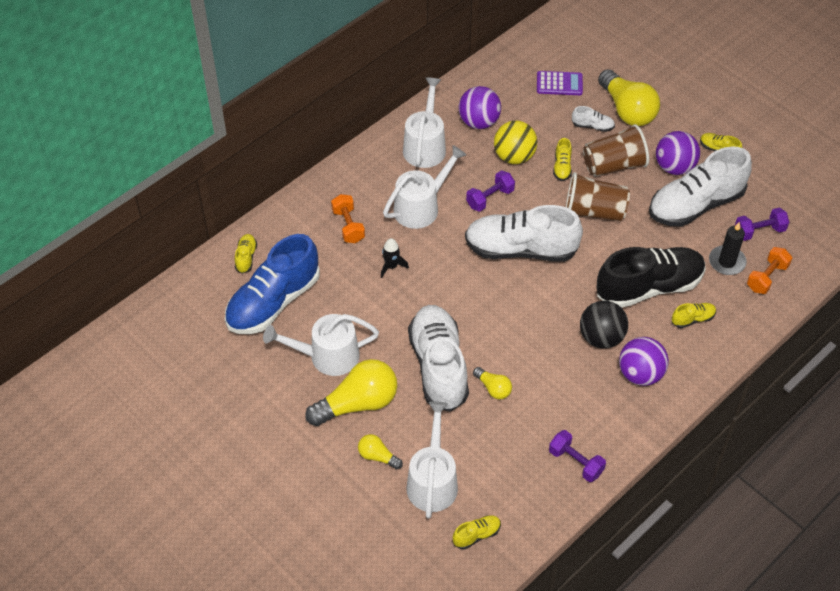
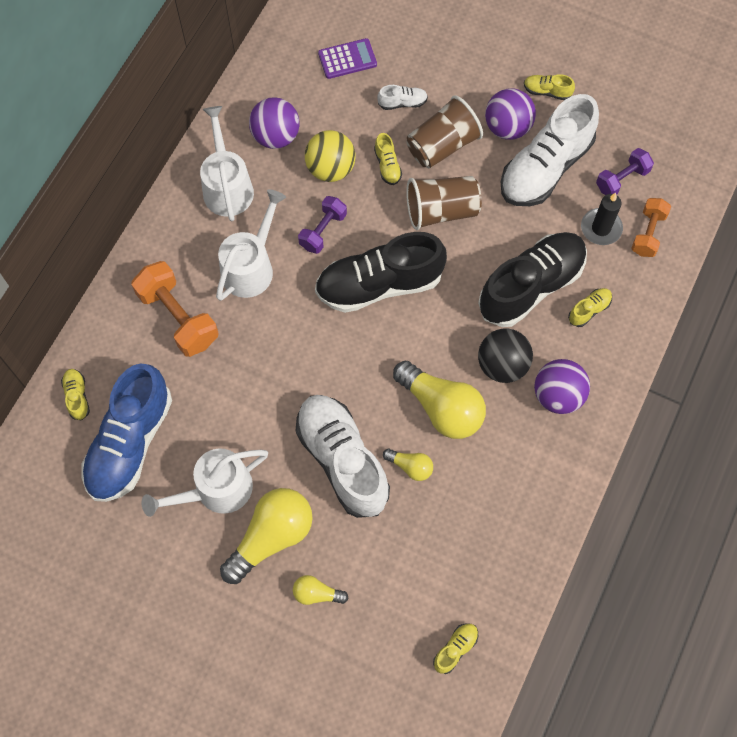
camera: 20 degrees left, 15 degrees up
(348, 226) = (178, 317): orange dumbbell -> orange dumbbell, size x1.62
(391, 266) = (245, 353): black rocket -> none
(432, 481) = (386, 601): white watering can -> none
(521, 249) = (379, 285): white shoe -> black shoe
(575, 462) = (527, 525): purple dumbbell -> none
(627, 110) = (433, 70): yellow light bulb -> yellow light bulb (441, 408)

